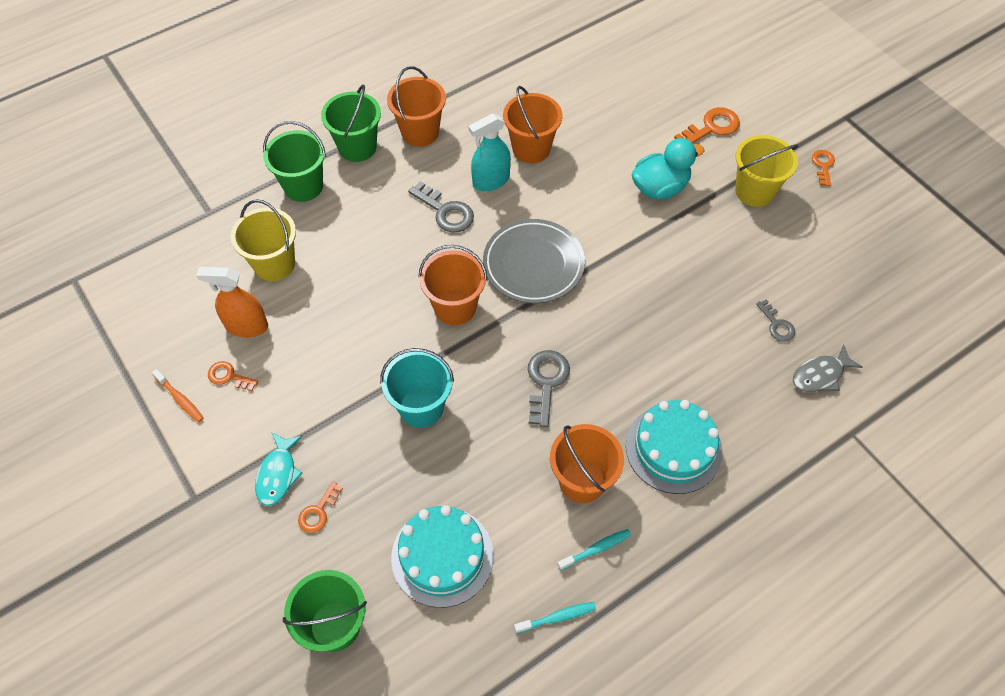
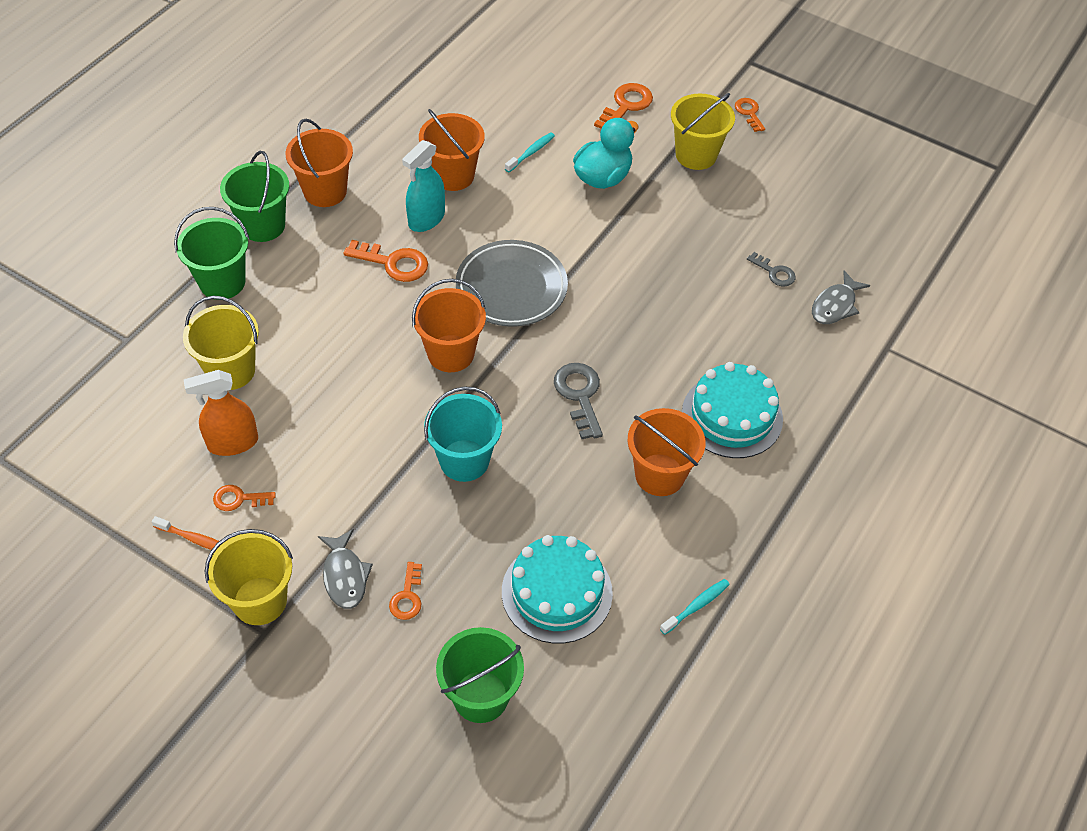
camera: 25 degrees left, 5 degrees down
(203, 470) = (260, 601): none -> yellow bucket
(278, 474) = (345, 576): turquoise fish -> grey fish
(445, 211) = (393, 263): grey key -> orange key
(596, 549) = (703, 532): turquoise toothbrush -> turquoise toothbrush (531, 152)

